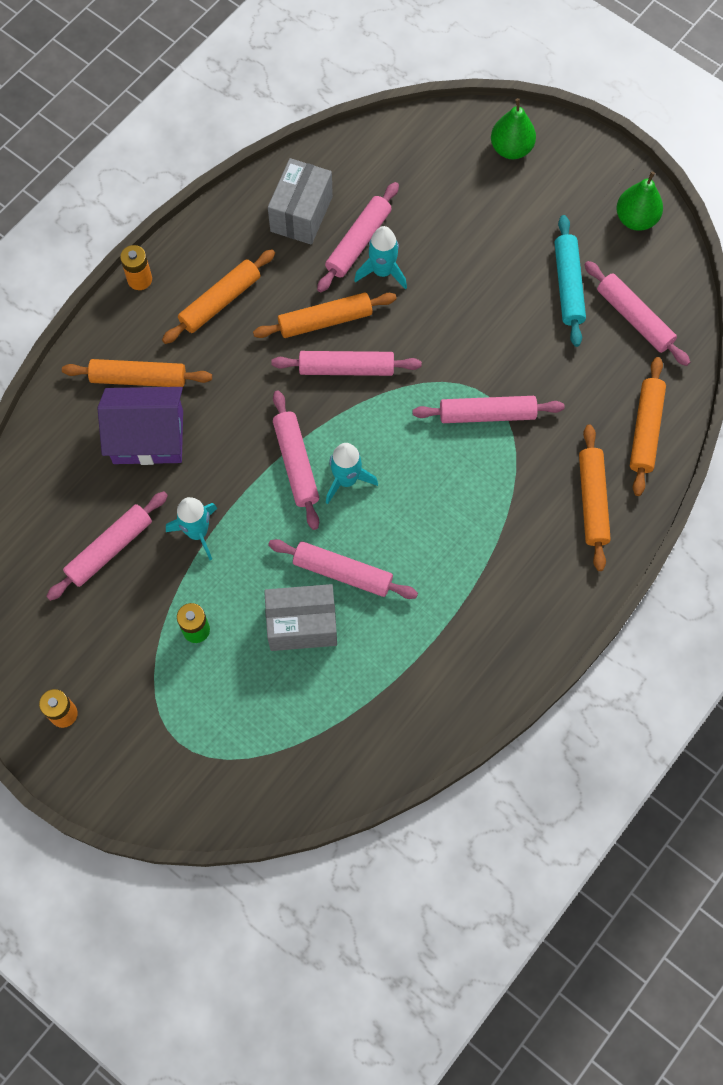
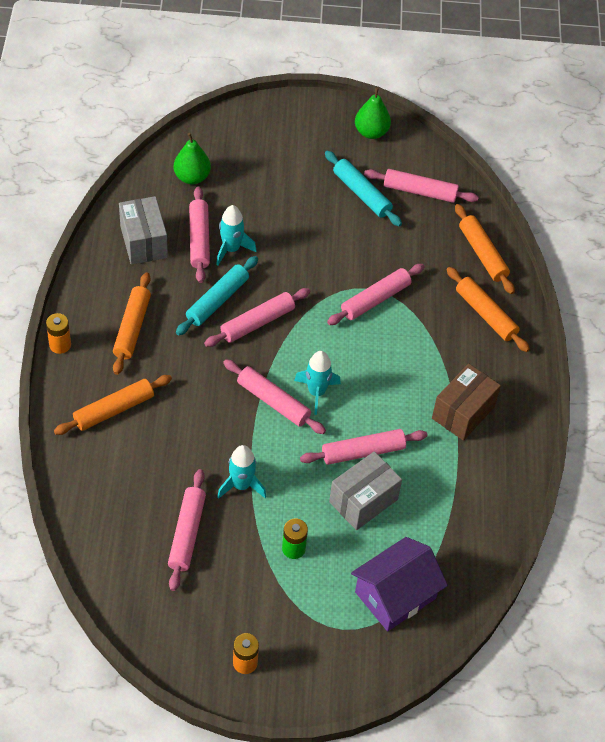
camera: 40 degrees left, 15 degrees down
(148, 437) = (153, 444): purple house -> purple house (395, 595)
(325, 321) = (217, 300): orange rolling pin -> turquoise rolling pin
(479, 595) = (463, 412): none -> brown box
(511, 148) = (255, 130): green pear -> green pear (192, 177)

